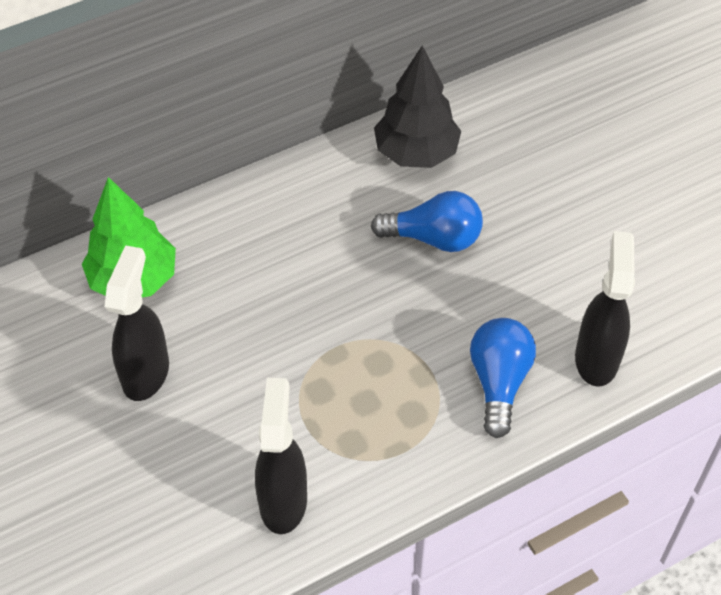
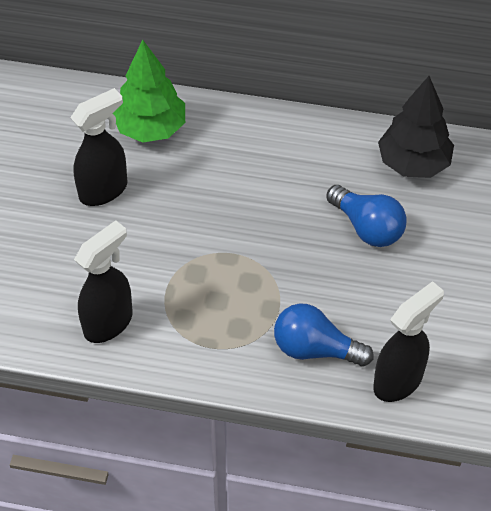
camera: 40 degrees right, 0 degrees up
(499, 382) = (315, 349): blue light bulb -> blue light bulb turned 120 degrees counterclockwise

